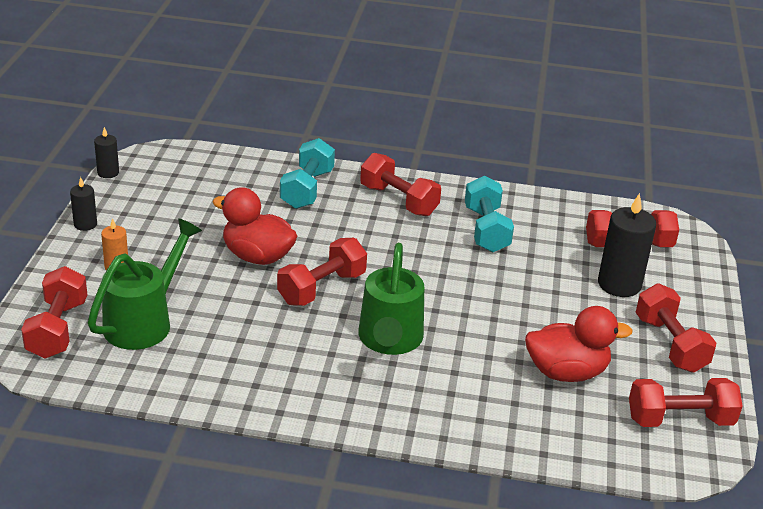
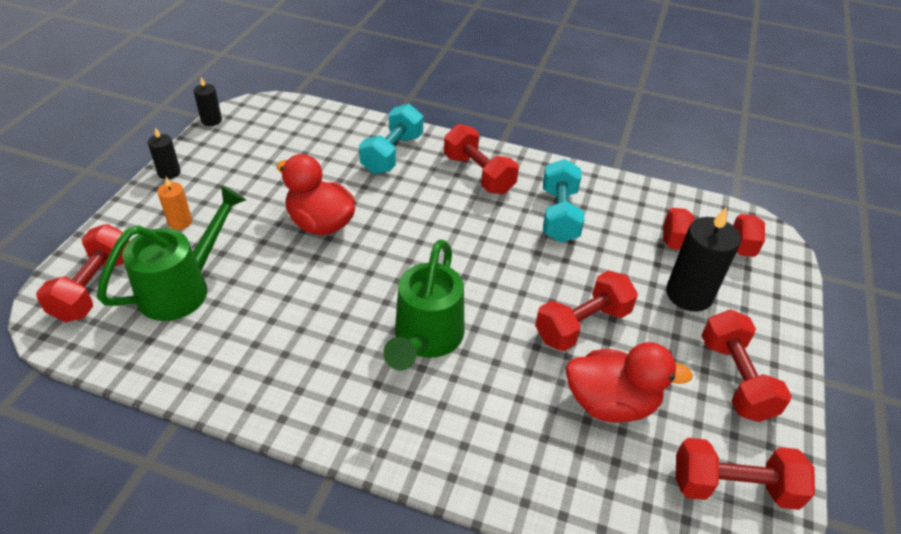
camera: 10 degrees right, 10 degrees up
(322, 288) = (373, 267): red dumbbell -> red dumbbell (582, 325)

